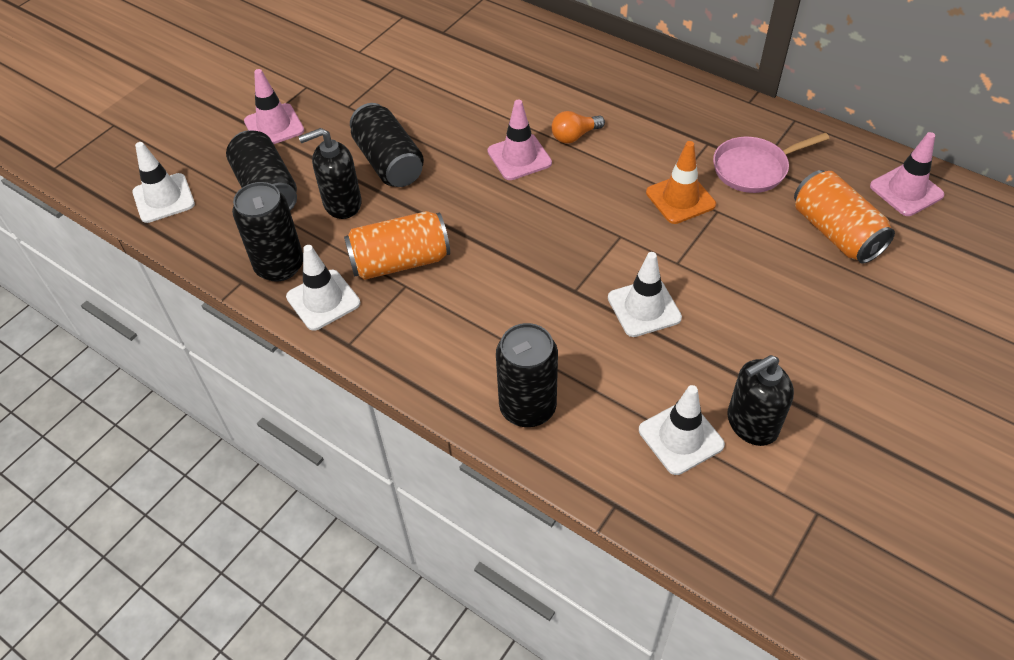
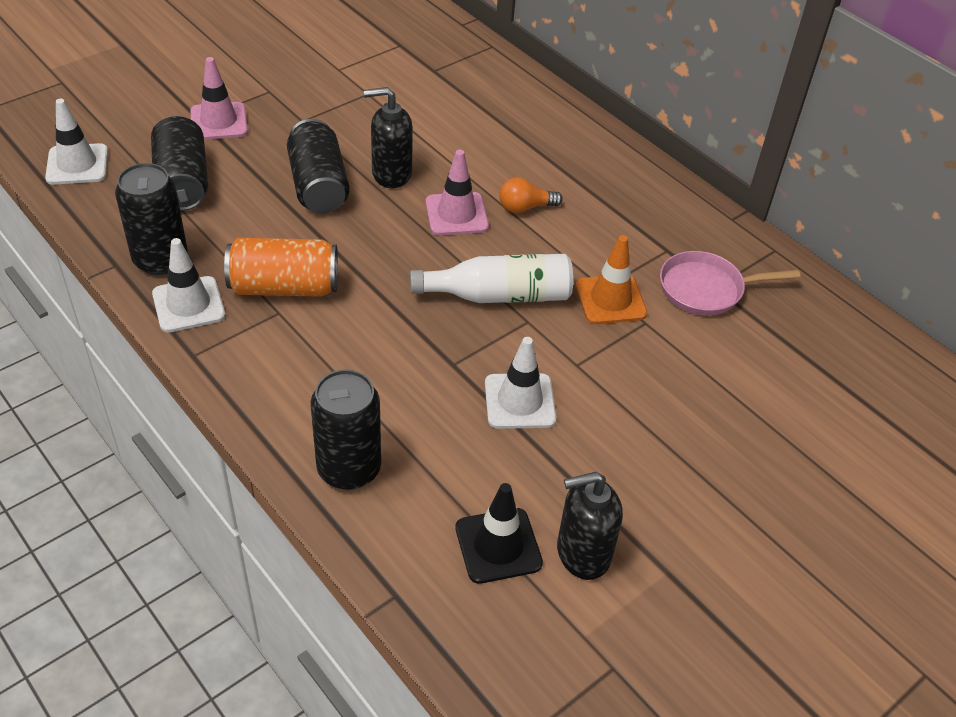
camera: 10 degrees right, 5 degrees down
(342, 203) = (251, 214): black soap dispenser -> black soap dispenser (391, 174)
(587, 220) = (499, 295): none -> white bottle
(681, 437) = (498, 545): white traffic cone -> black traffic cone
(835, 233) = (768, 379): orange can -> none
(906, 191) = (869, 355): pink traffic cone -> none

